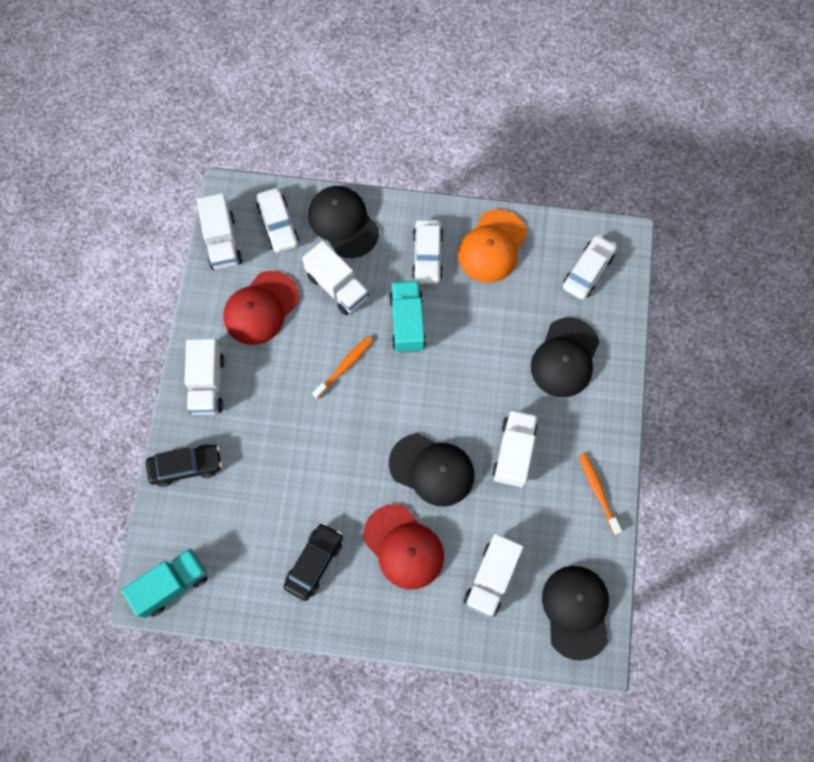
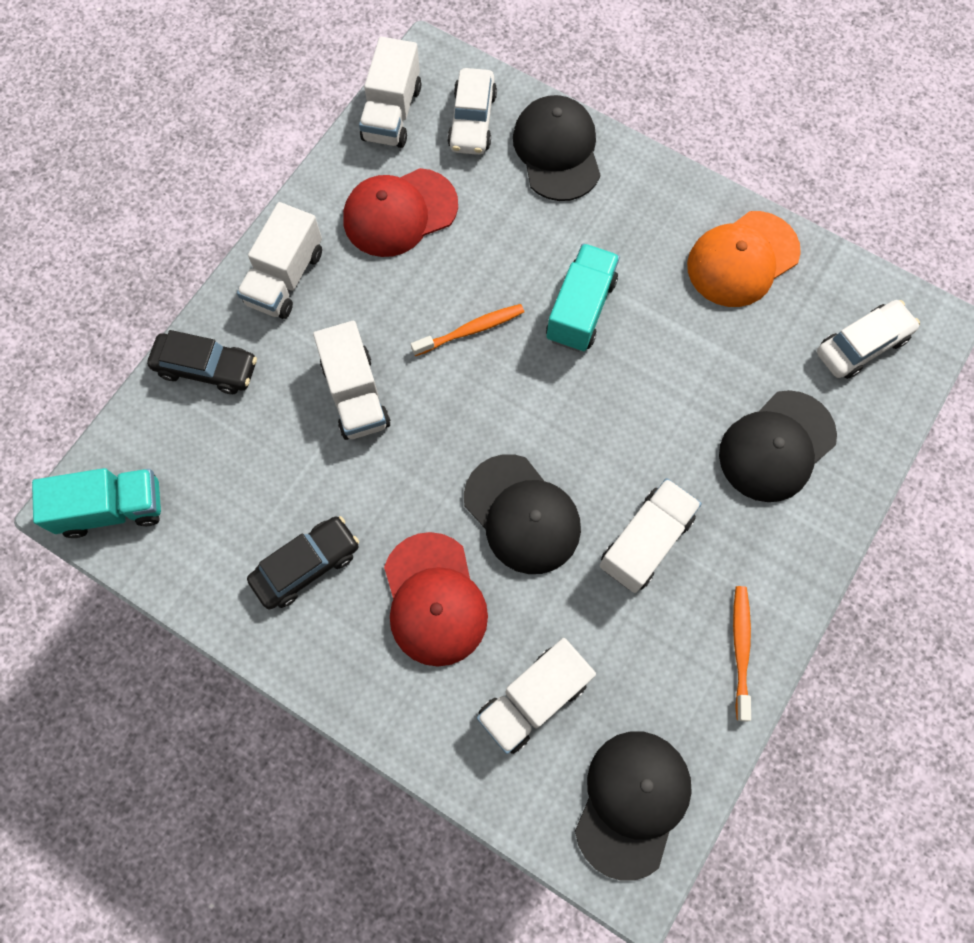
camera: 25 degrees right, 0 degrees up
(337, 286) = (511, 227): white truck -> white truck (356, 394)
(427, 256) = (648, 236): white car -> none

